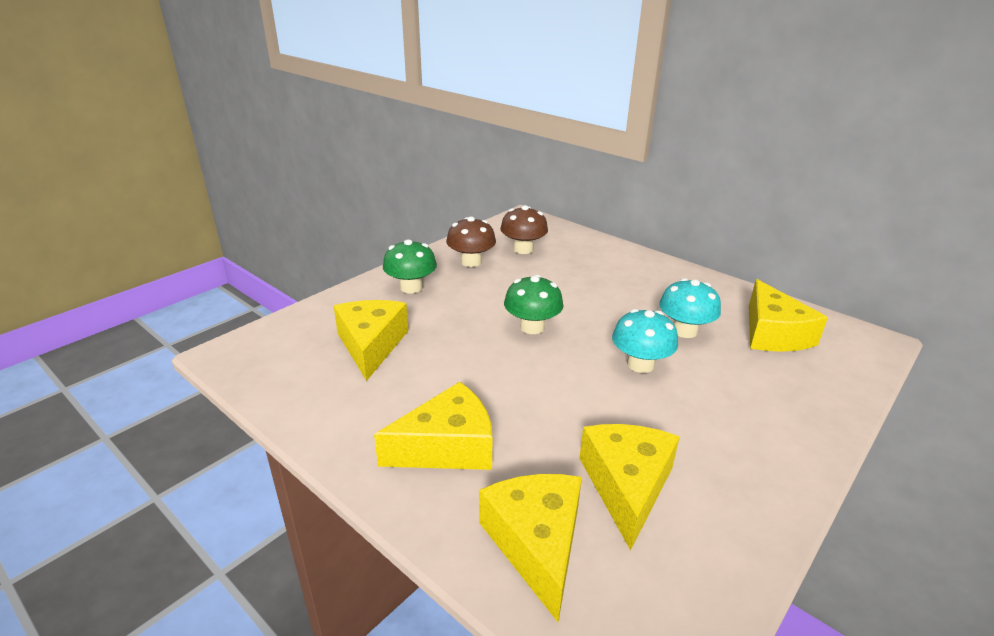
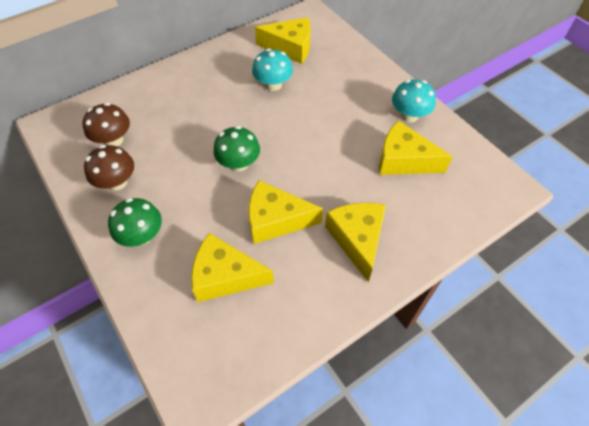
camera: 75 degrees left, 25 degrees up
(536, 544) = (438, 210): yellow cheese -> yellow cheese (276, 220)
(640, 364) = (302, 119): turquoise mushroom -> turquoise mushroom (409, 115)

